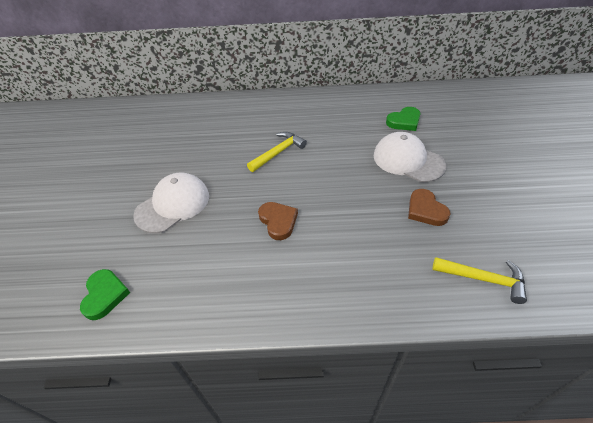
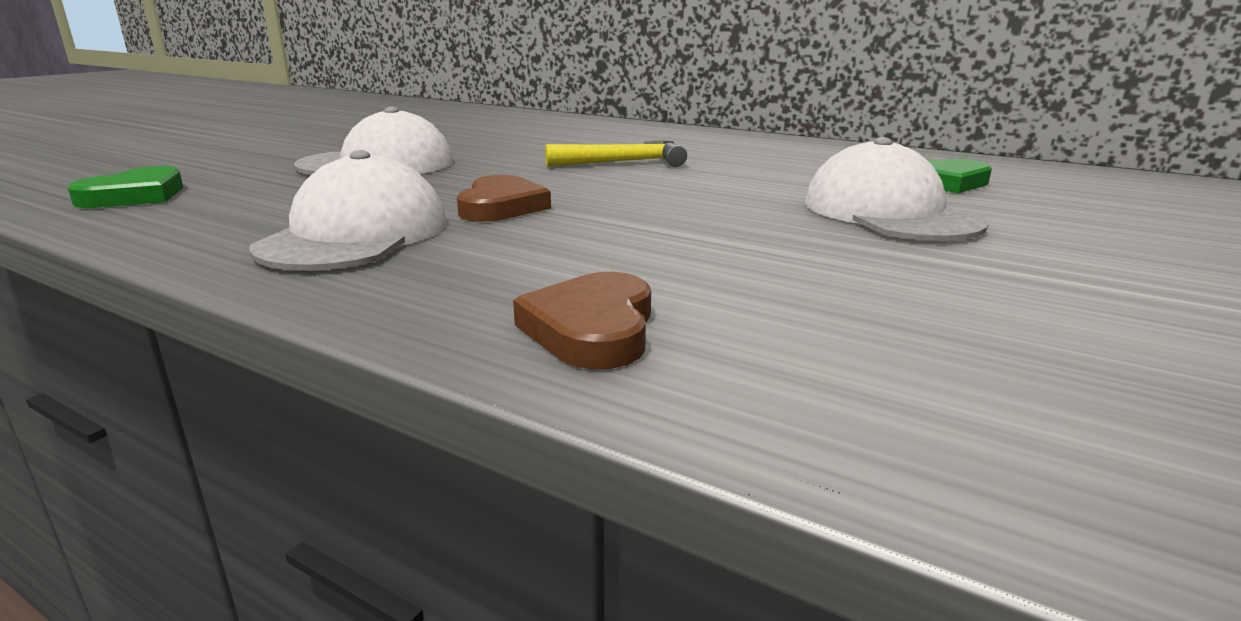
camera: 30 degrees right, 25 degrees down
(254, 274) = (356, 235): none -> white cap
(426, 210) = (847, 265): brown heart -> brown heart (592, 329)
(483, 279) = (885, 392): yellow hammer -> none

